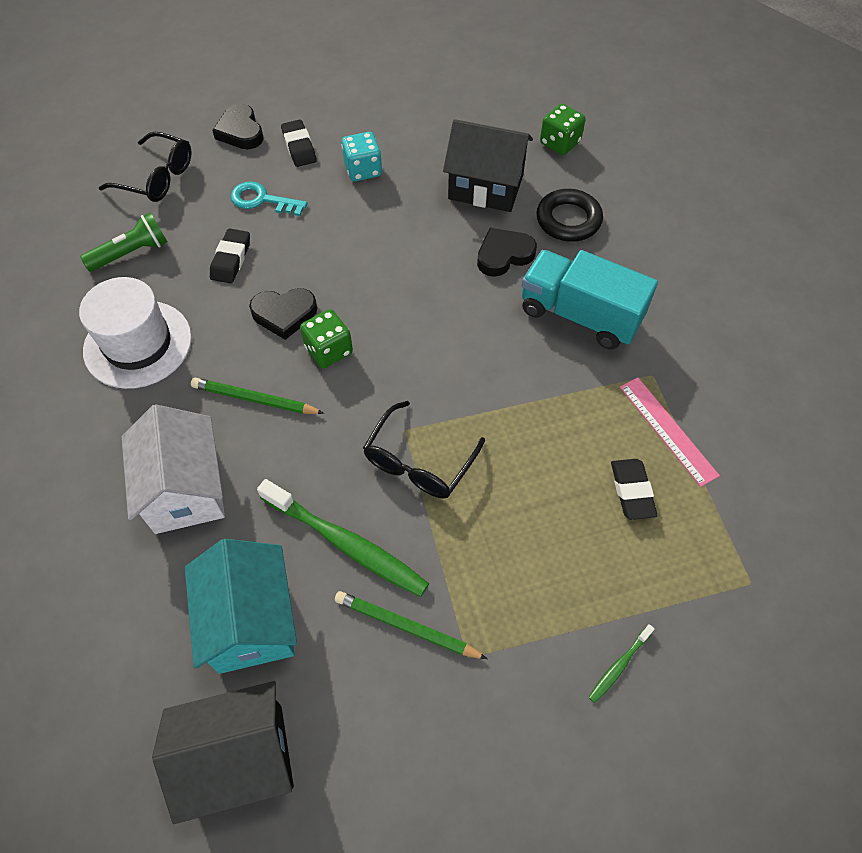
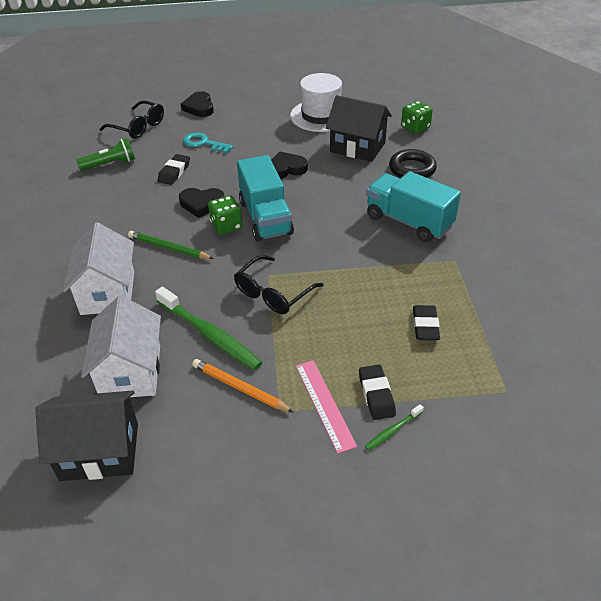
camera: 10 degrees right, 15 degrees down
(138, 344) = (100, 211): white hat -> white hat (320, 116)
(251, 621) = (131, 372): turquoise house -> white house
(299, 147) = (236, 118): black eraser -> black eraser (376, 395)
(363, 170) = (275, 132): turquoise dice -> none
(381, 329) = (265, 218): none -> turquoise truck
(406, 626) = (240, 387): green pencil -> orange pencil
(504, 255) = (361, 184): black heart -> black heart (286, 169)
(667, 430) = (460, 293): pink ruler -> pink ruler (324, 404)

